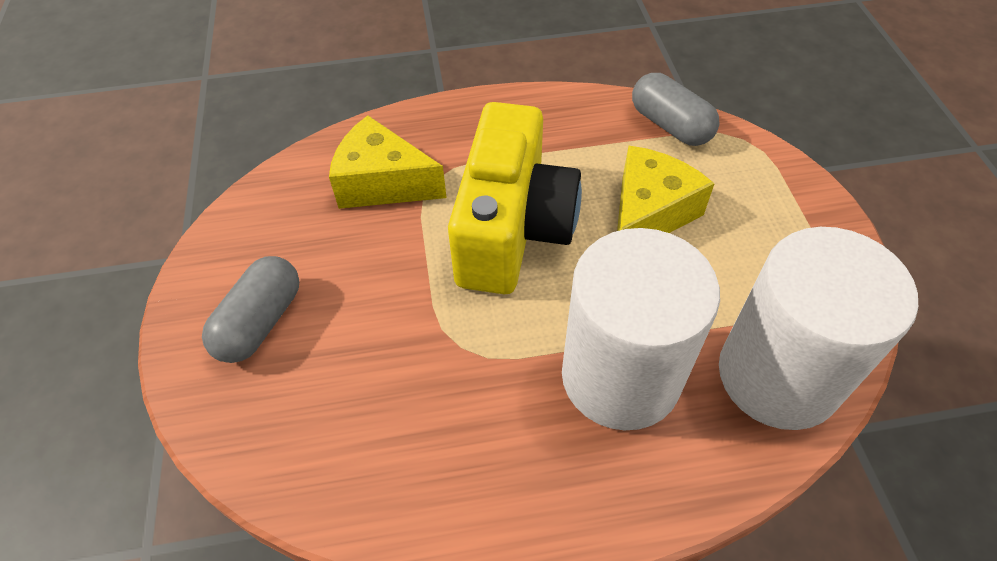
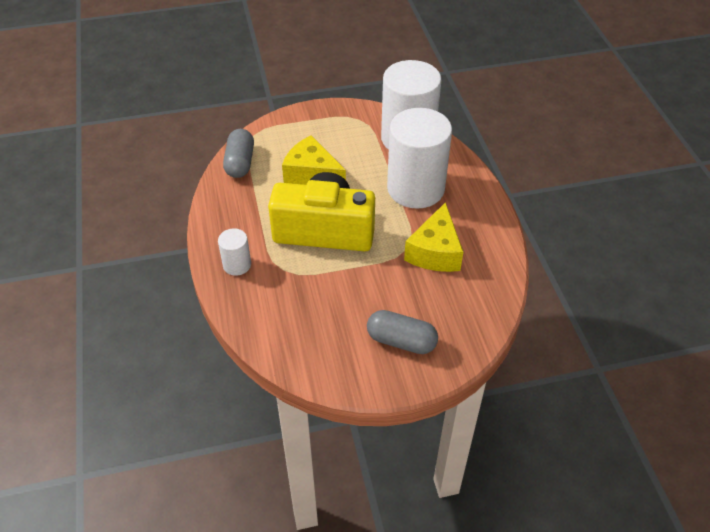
camera: 95 degrees left, 5 degrees down
(383, 183) = (286, 296): yellow cheese -> yellow cheese (435, 252)
(451, 130) = (237, 265): none -> white cylinder
(670, 125) = (240, 163): grey capsule -> grey capsule turned 45 degrees counterclockwise

